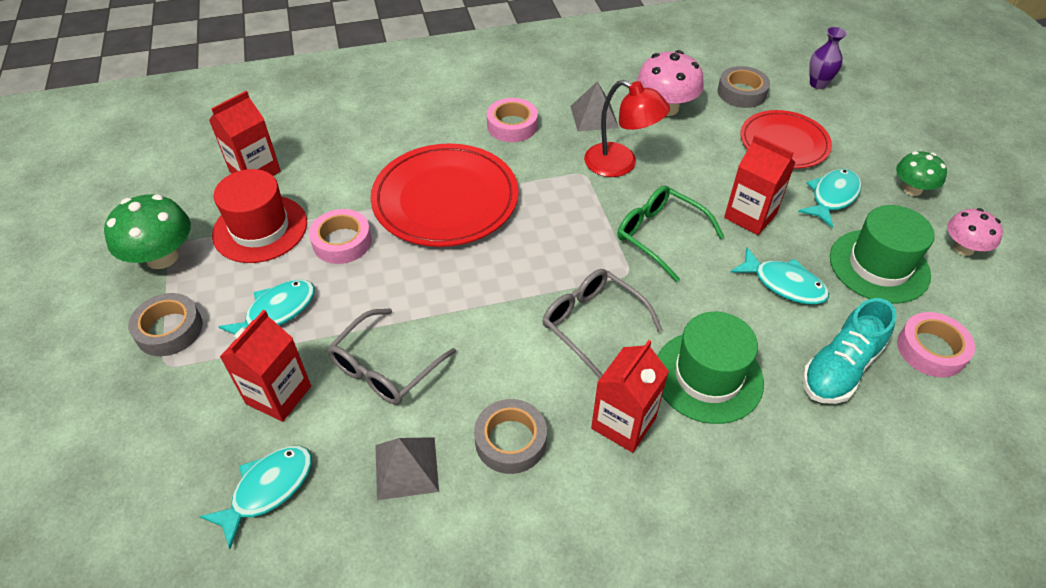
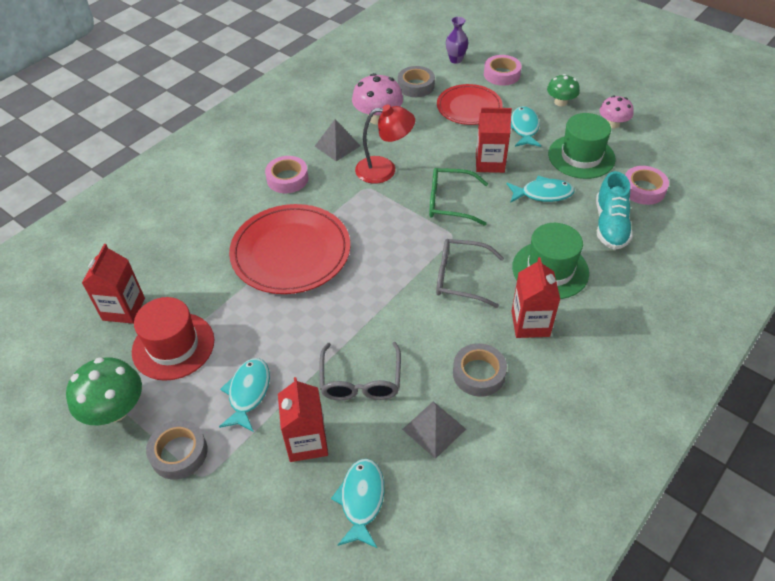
camera: 35 degrees left, 0 degrees up
(342, 242) = (246, 320): pink tape -> pink tape (501, 74)

